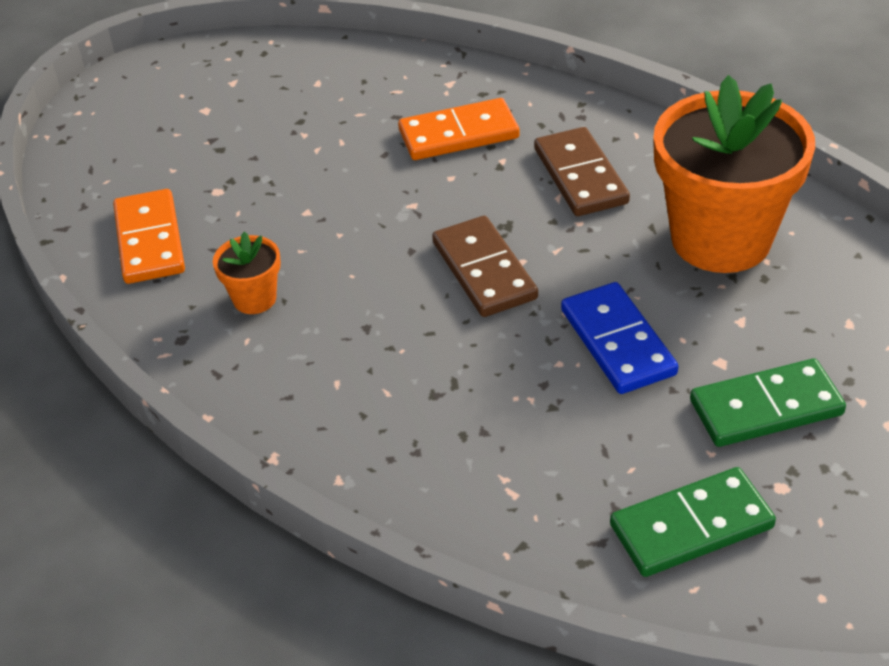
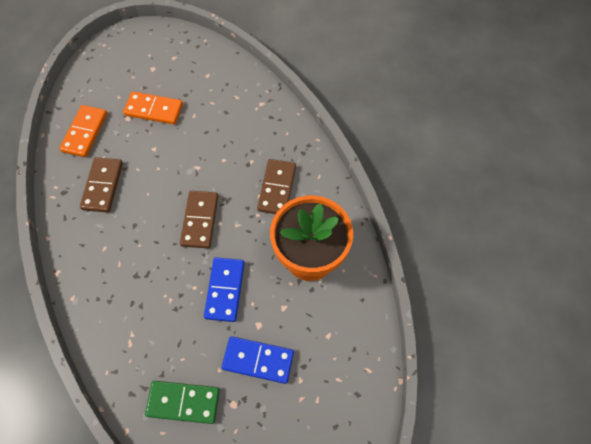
camera: 25 degrees right, 20 degrees up
(254, 298) = (103, 186): orange flower pot -> brown domino
(458, 134) = (244, 136): orange domino -> orange domino (154, 110)
(766, 407) = (258, 360): green domino -> blue domino

